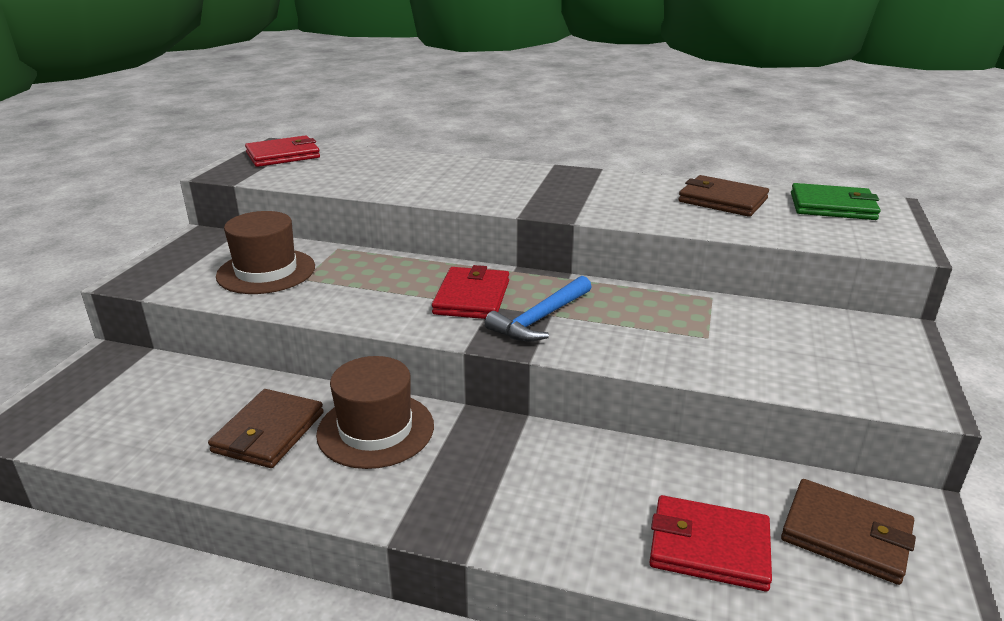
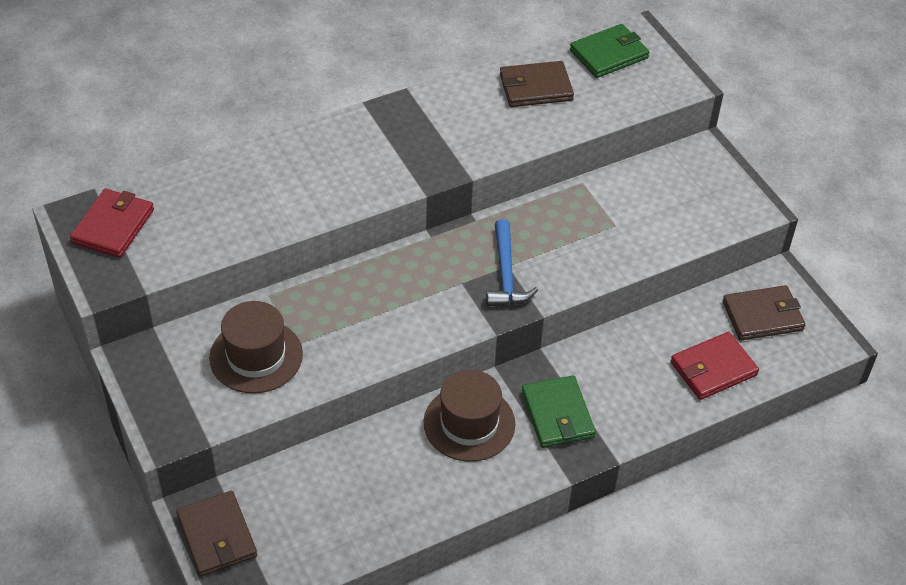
camera: 45 degrees left, 20 degrees up
(269, 432) = (409, 473): brown wallet -> brown wallet (217, 536)
(466, 475) = (557, 414): none -> green wallet
(472, 297) = (439, 283): red wallet -> none

